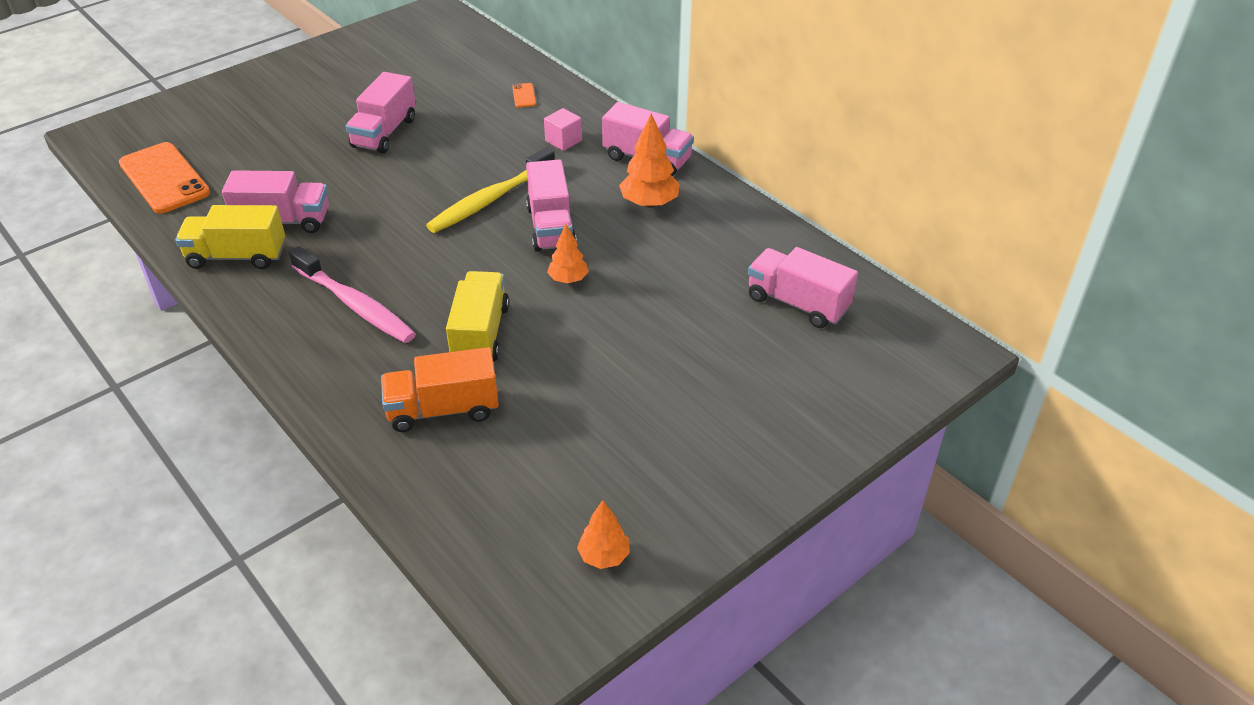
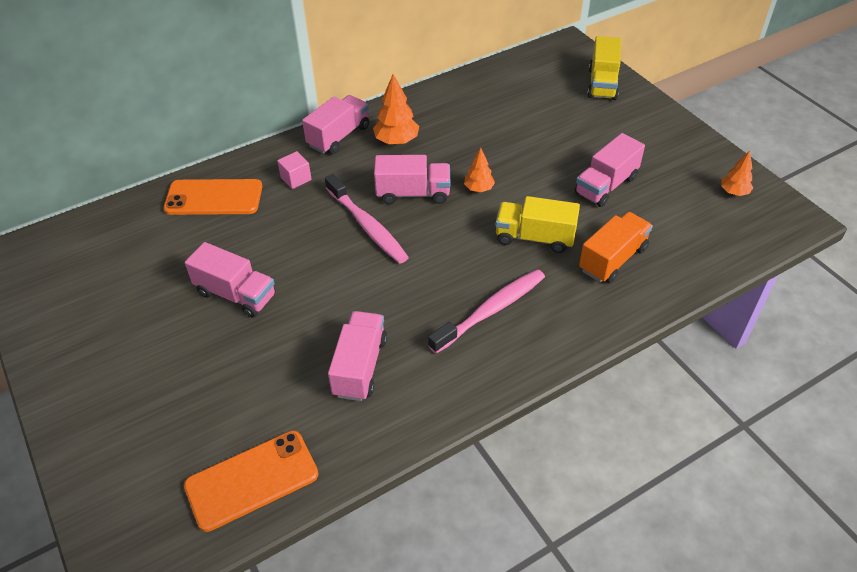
camera: 80 degrees left, 5 degrees up
(237, 256) = (407, 399): yellow truck -> yellow truck (602, 84)
(443, 409) = (613, 259): orange truck -> orange truck turned 135 degrees counterclockwise
(489, 200) = (367, 226): yellow toothbrush -> pink toothbrush
(524, 95) = (214, 198): orange phone -> orange phone, size x2.45
(797, 303) = (520, 91): pink truck -> pink truck (606, 185)

